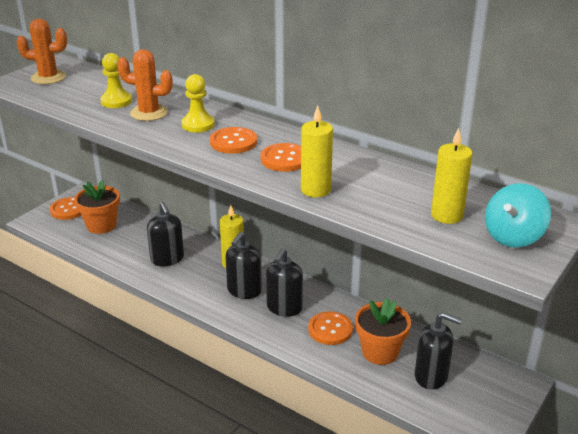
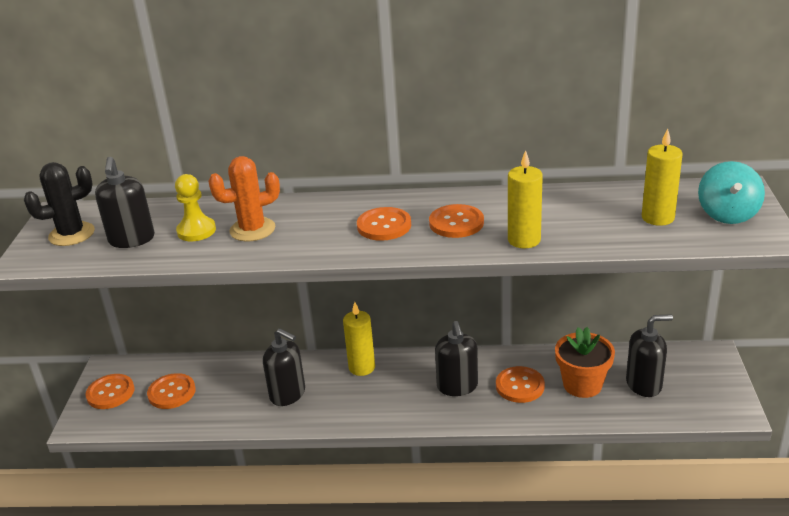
camera: 30 degrees left, 0 degrees up
(48, 78) = (71, 234): orange cactus -> black cactus
(101, 225) = (171, 392): orange flower pot -> orange button
(198, 125) = (323, 222): yellow pawn -> none
(244, 291) = (402, 388): black soap dispenser -> black soap dispenser (132, 239)

